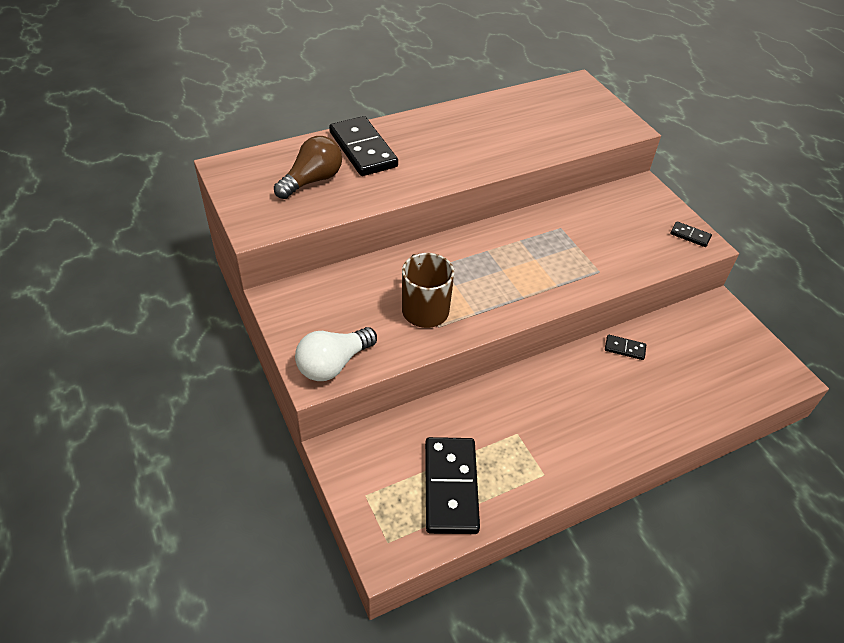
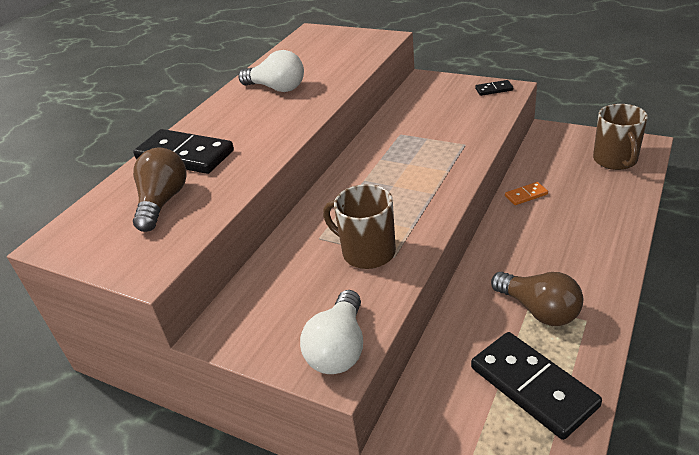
camera: 30 degrees left, 10 degrees down
(487, 127) = (277, 88): none -> white light bulb
(520, 441) = (539, 310): none -> brown light bulb
(624, 348) = (526, 195): black domino -> orange domino
(742, 372) = (615, 160): none -> brown mug

